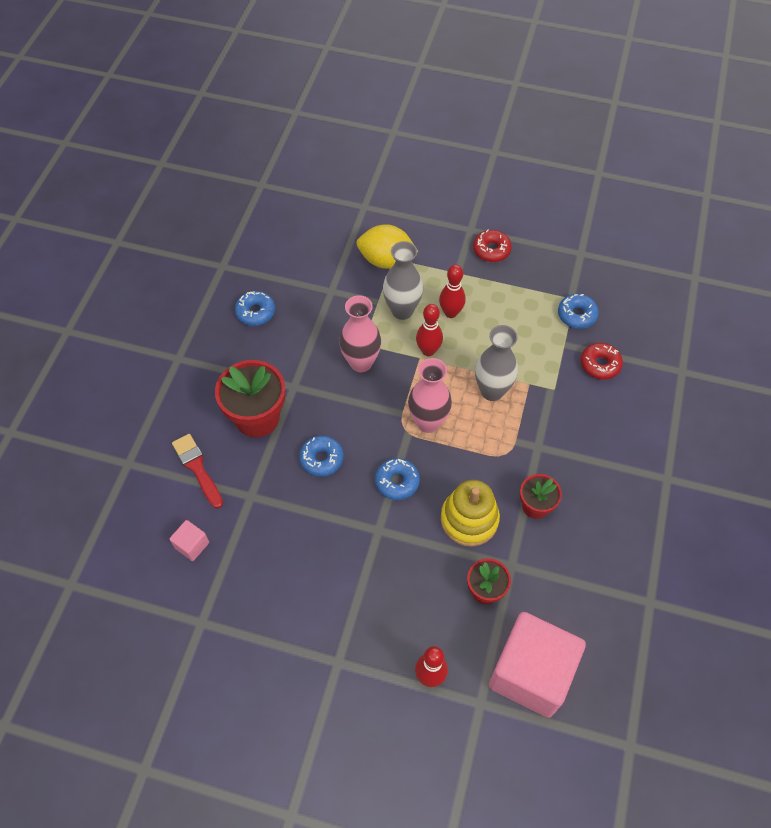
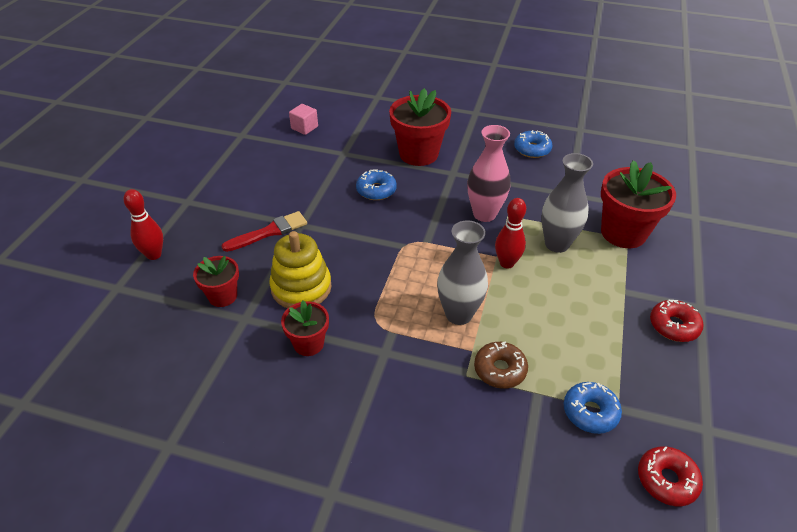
camera: 90 degrees right, 15 degrees down
(197, 468) = (371, 127): red brush -> red brush (269, 232)
(386, 260) = (623, 233): yellow lemon -> red flower pot
(397, 482) = (349, 237): blue donut -> none
(428, 422) = (416, 260): pink vase -> none
(450, 313) = (563, 283): red bowling pin -> none
(531, 673) = (129, 326): pink cube -> none
(546, 366) = (500, 370): none -> brown donut
(600, 364) = (510, 431): red donut -> red donut (666, 480)

